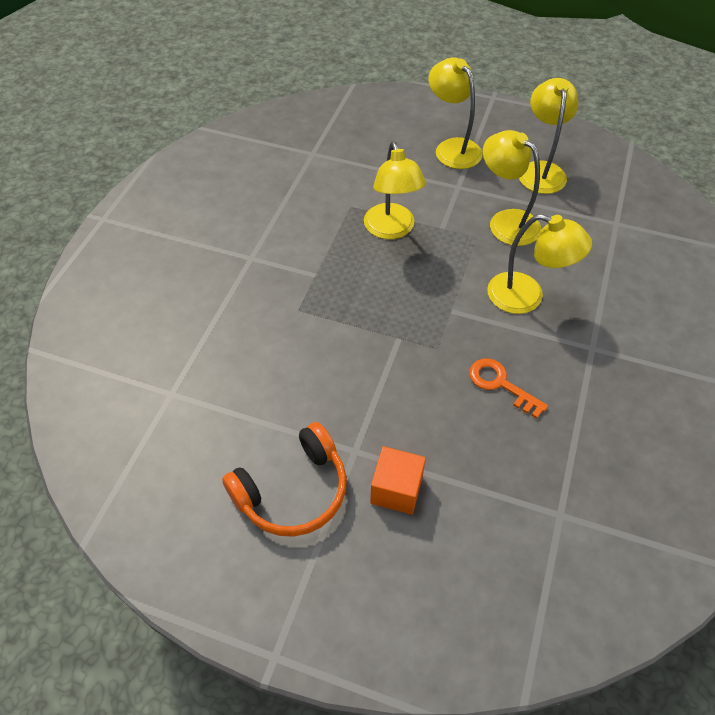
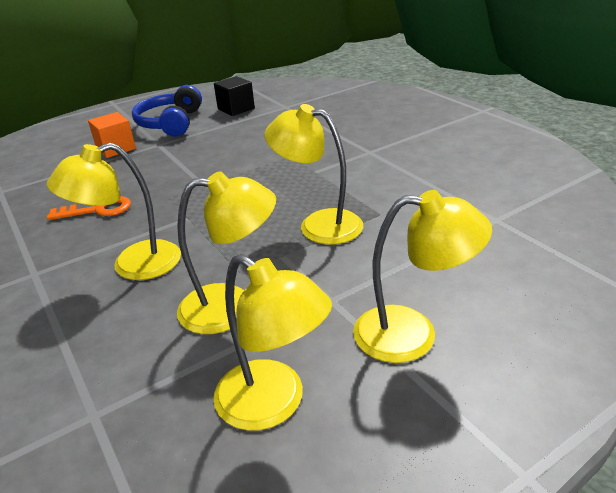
camera: 130 degrees right, 20 degrees down
(206, 446) = (236, 109): none -> black cube
(293, 491) = (170, 123): orange headphones -> blue headphones

